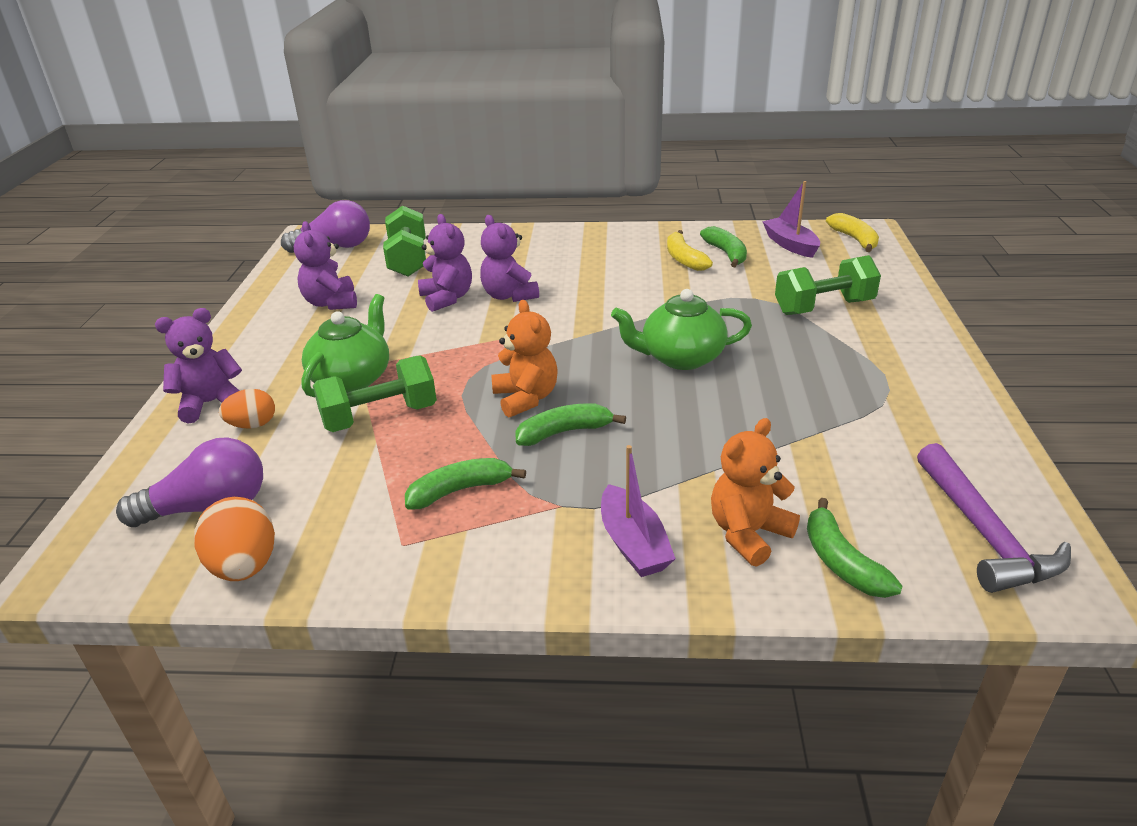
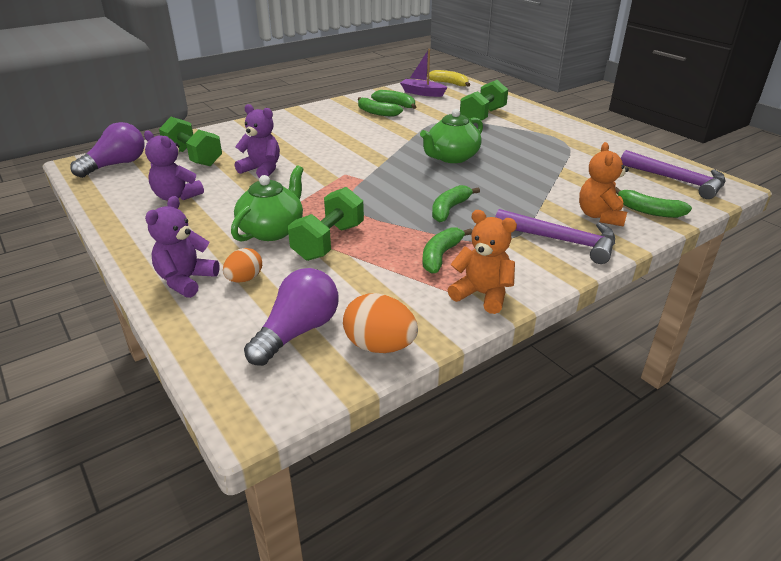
camera: 40 degrees left, 0 degrees up
(352, 378) = (272, 230): green teapot -> green teapot turned 45 degrees clockwise
(509, 295) = (302, 157): purple teddy bear -> none
(526, 398) = (402, 202): orange teddy bear -> orange teddy bear (482, 294)
(633, 544) = (562, 241): purple boat -> purple hammer
(684, 259) = (377, 113): yellow banana -> green banana

